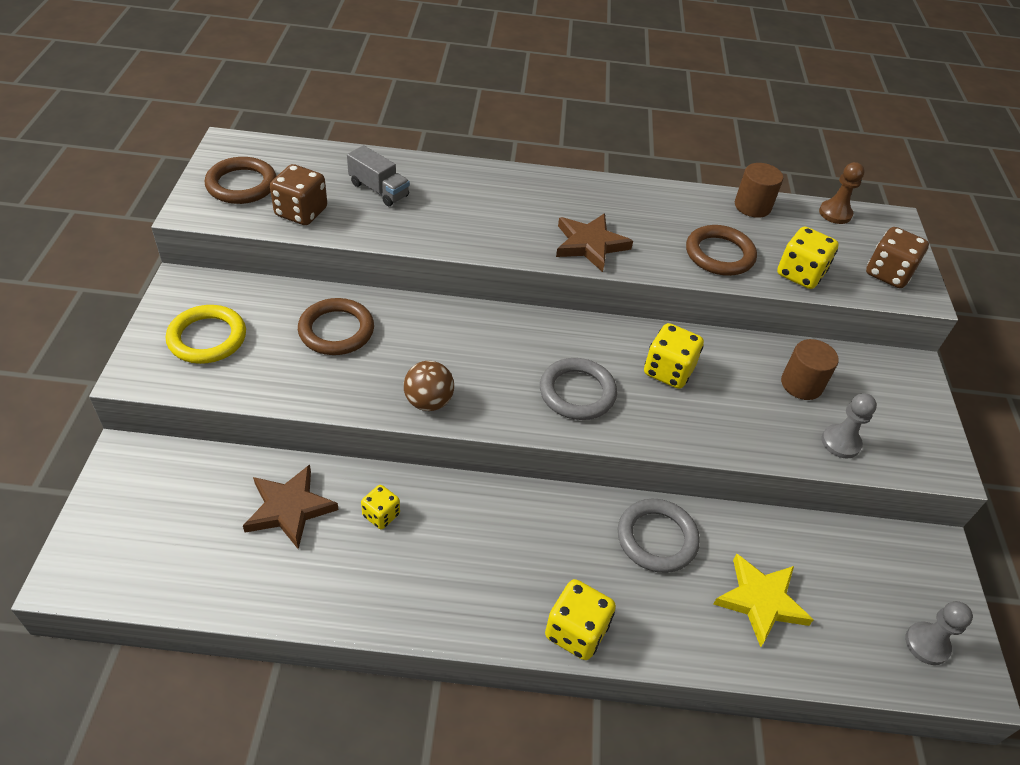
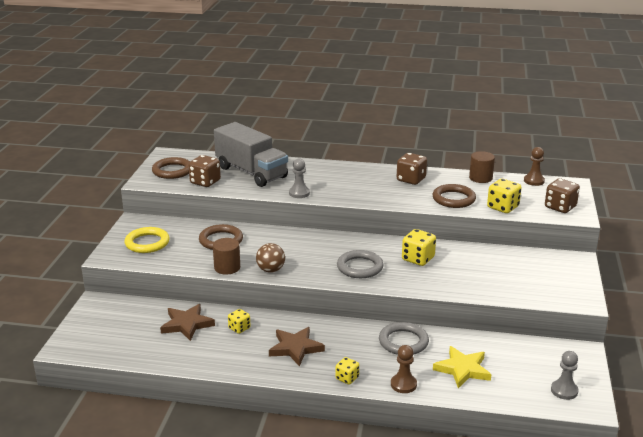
camera: 10 degrees right, 20 degrees down
(379, 190) = (251, 172): grey truck -> grey truck, size x2.09
(576, 631) = (347, 378): yellow dice -> yellow dice, size x0.61
(590, 244) = (374, 195): brown star -> brown star (295, 348)
(644, 209) = (411, 179): none -> brown dice
(671, 642) = (403, 384): none -> brown pawn
(801, 384) = (501, 265): brown cylinder -> brown cylinder (227, 268)
(840, 442) = (519, 290): grey pawn -> grey pawn (299, 193)

